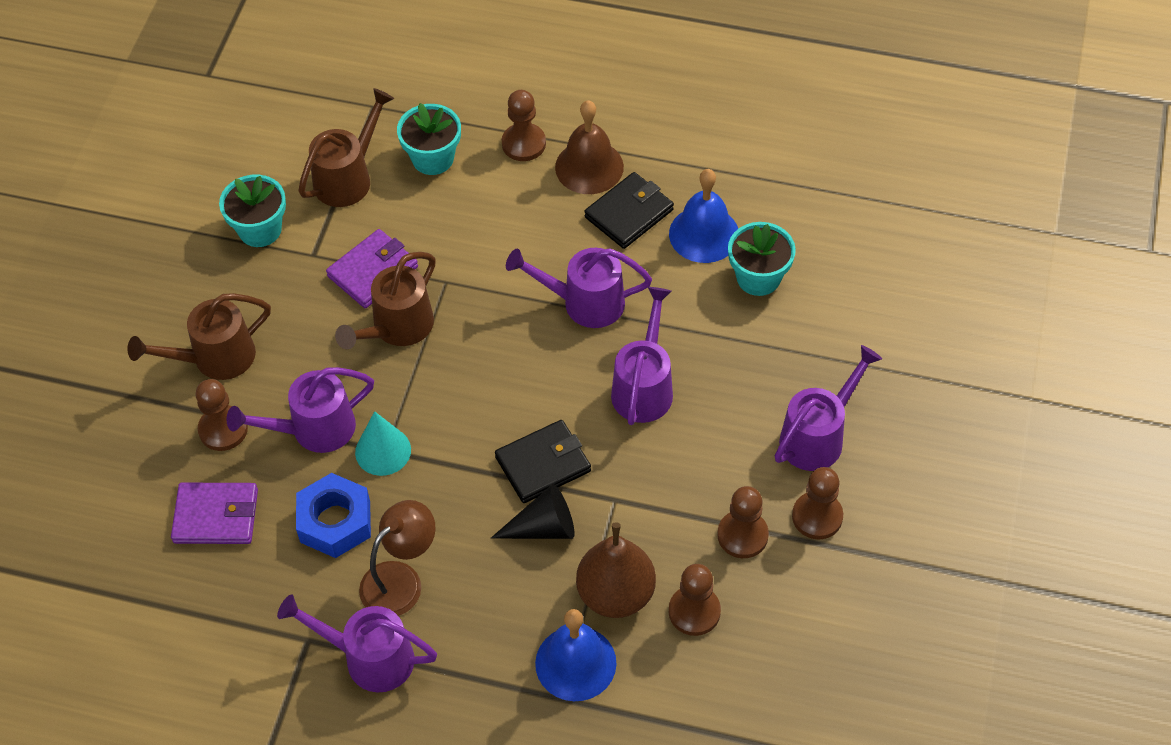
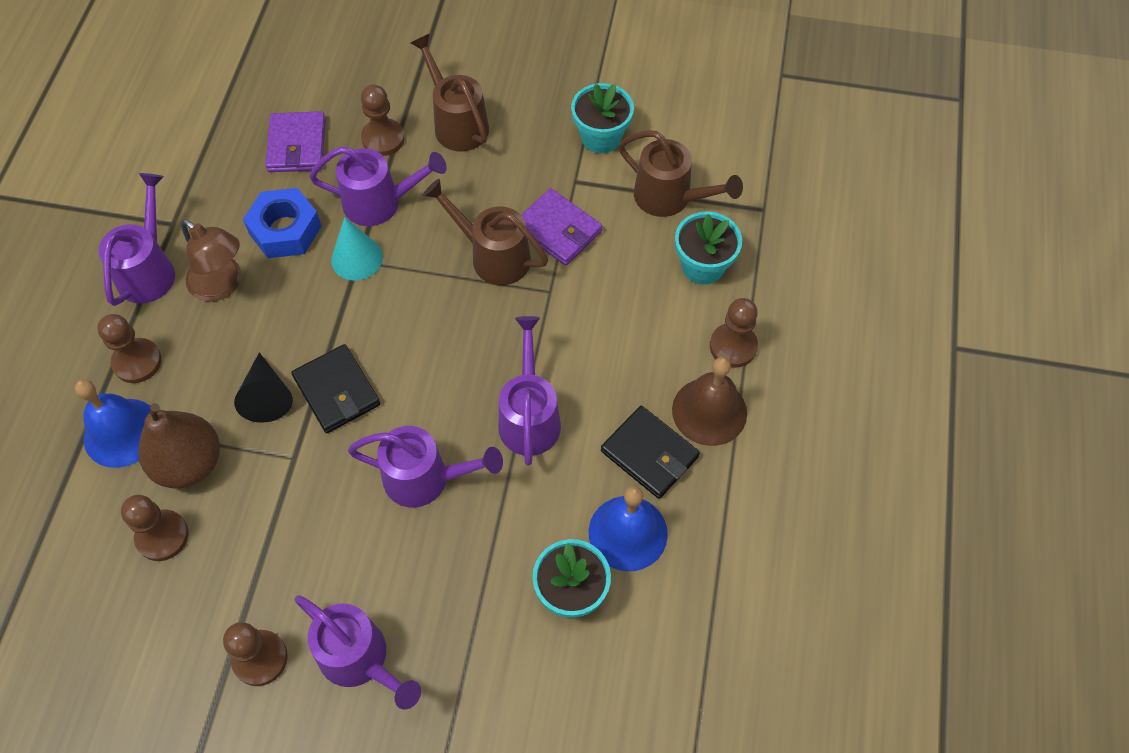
camera: 85 degrees right, 5 degrees up
(313, 430) = (381, 203): purple watering can -> purple watering can turned 120 degrees clockwise
(742, 535) = (243, 581): brown pawn -> brown pawn (137, 362)

